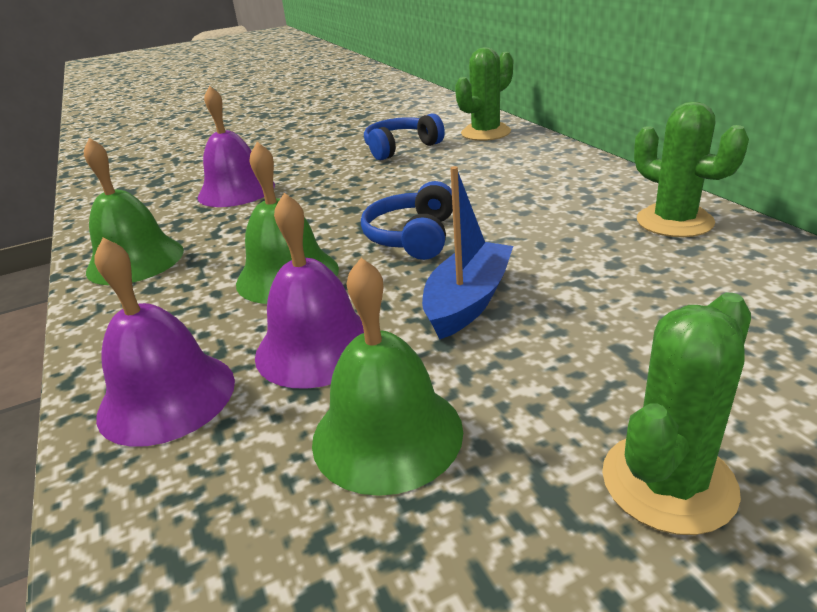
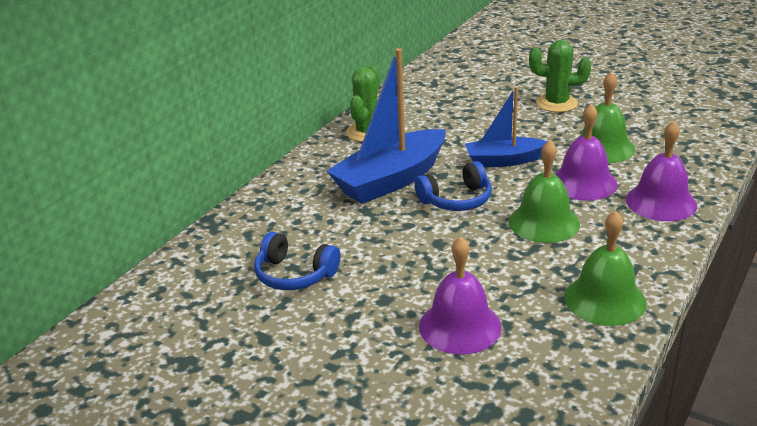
camera: 125 degrees left, 0 degrees up
(485, 133) = (230, 241): green cactus -> none
(510, 210) = (391, 180): none -> blue boat

